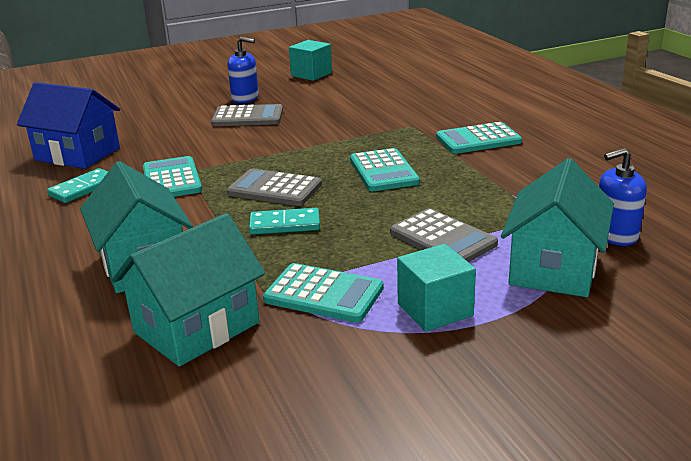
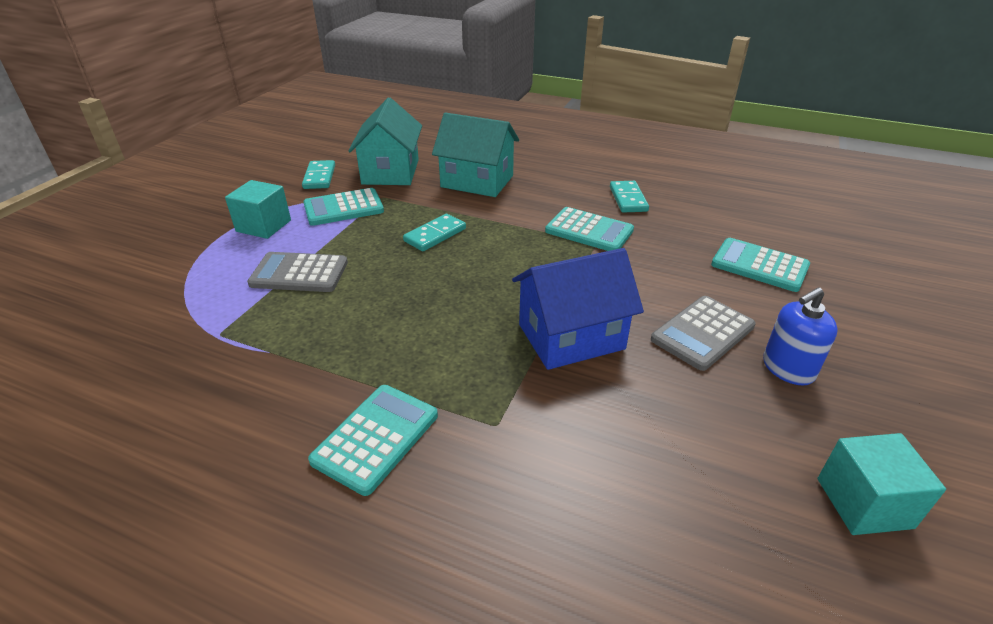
camera: 135 degrees right, 10 degrees up
(77, 154) = (713, 217): blue house -> blue house (571, 336)
(275, 189) = (494, 258): grey calculator -> none
(290, 366) = (319, 177): none -> turquoise domino
(383, 171) = (429, 322): turquoise calculator -> turquoise calculator (759, 265)
(554, 268) = (190, 285): turquoise house -> none
(615, 235) = (138, 341): blue soap dispenser -> none

